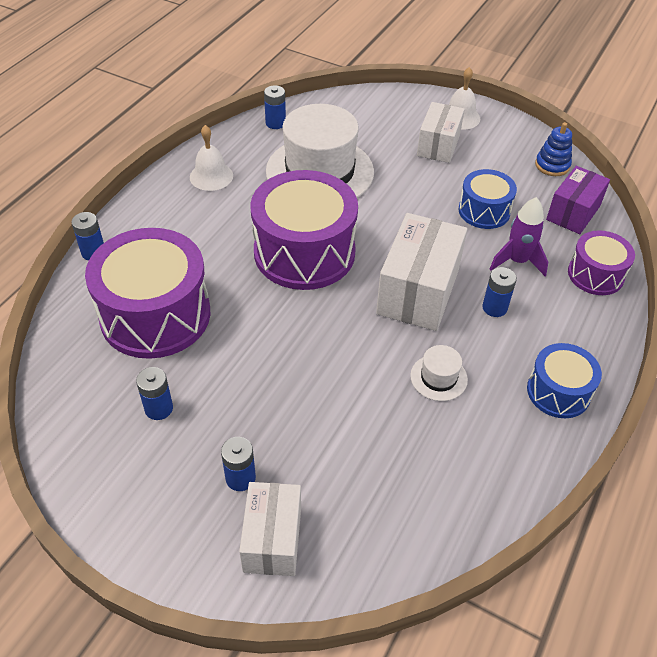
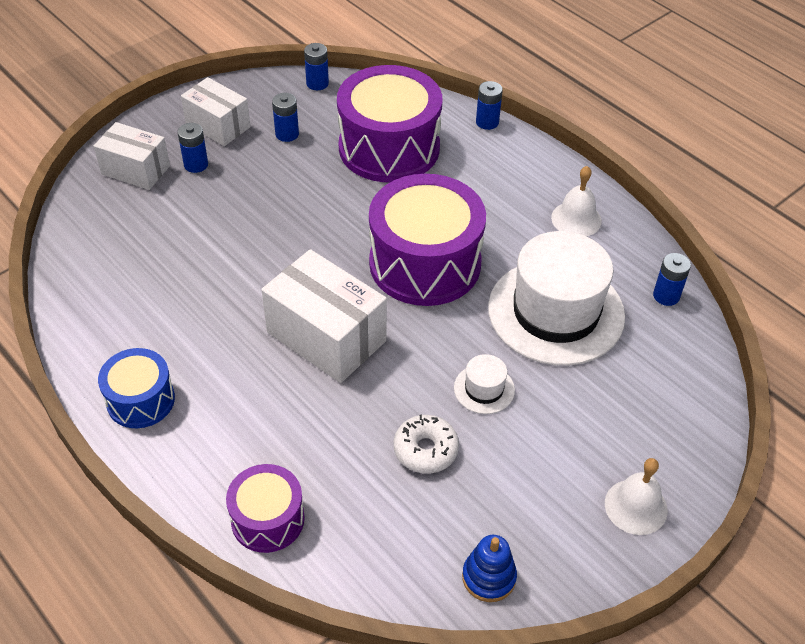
camera: 110 degrees right, 0 degrees up
(438, 145) = (575, 452): white box -> white box (218, 125)
(438, 377) = (213, 313): white hat -> white hat (484, 389)
(484, 211) = (425, 450): blue drum -> white donut
(494, 308) = (271, 394): blue battery -> blue battery (317, 83)
(517, 261) = (327, 446): purple rocket -> none
(573, 213) = (383, 552): purple box -> none

